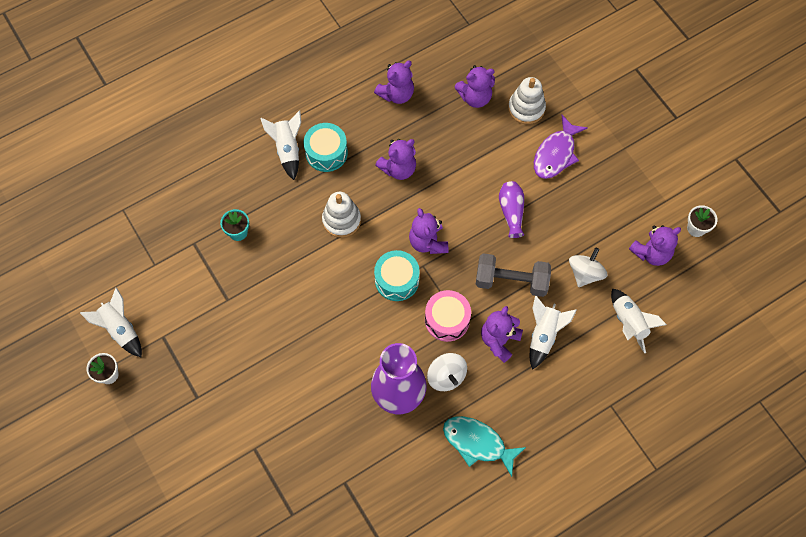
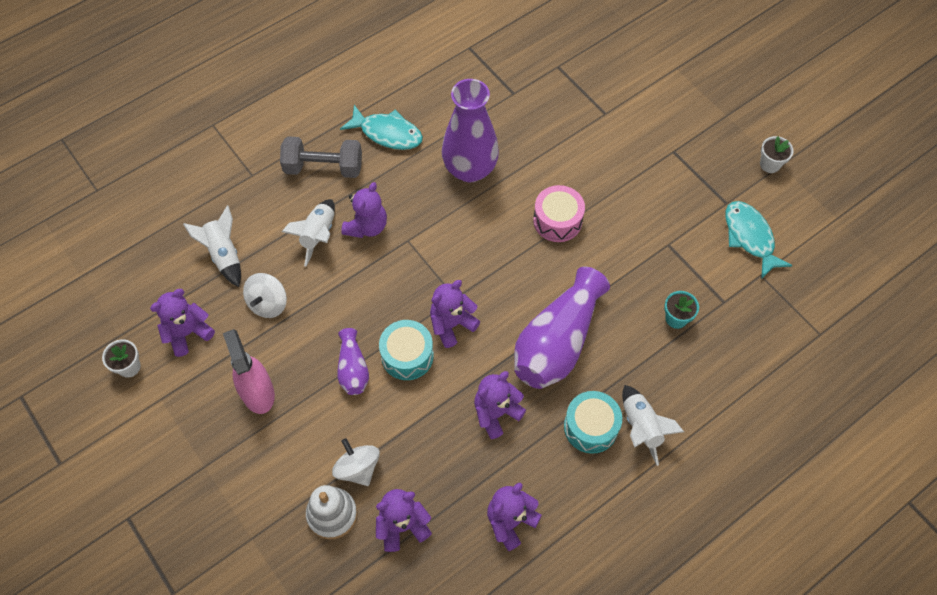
camera: 175 degrees right, 5 degrees down
(120, 329) = (774, 207): white rocket -> none
(152, 300) = (749, 237): none -> turquoise fish
(341, 220) = (557, 342): white stacking toy -> purple vase
(397, 280) = (483, 279): turquoise drum -> turquoise drum (407, 356)
(428, 242) = (452, 324): purple teddy bear -> purple teddy bear turned 105 degrees counterclockwise
(446, 376) = (422, 188): white spinning top -> white spinning top (358, 468)
(447, 320) = (424, 242): pink drum -> pink drum (557, 221)
(511, 281) = (353, 288): grey dumbbell -> grey dumbbell (323, 167)
(556, 154) = (295, 450): purple fish -> none
(588, 199) = (257, 392): none -> pink spray bottle

